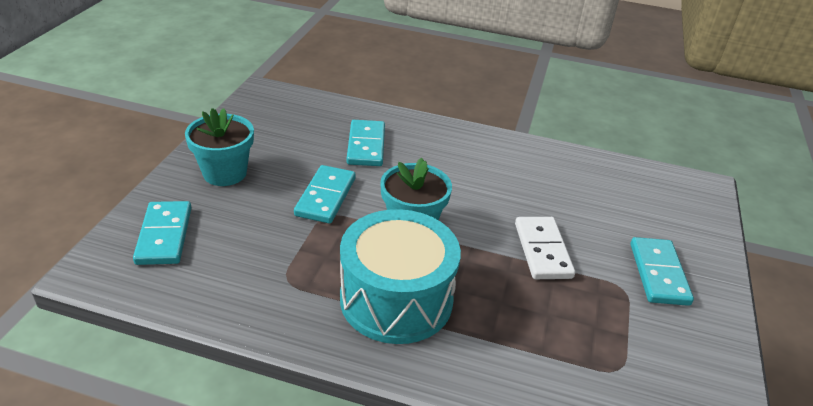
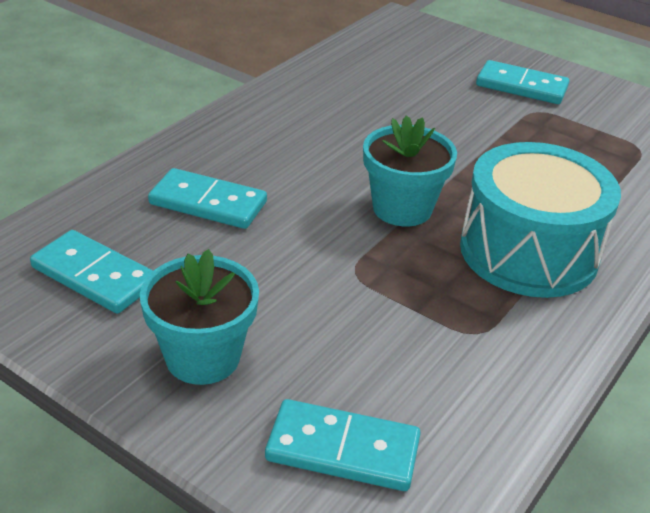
camera: 70 degrees left, 0 degrees up
(326, 197) = (313, 264): turquoise domino -> turquoise domino (95, 275)
(543, 250) = (471, 135): white domino -> none

